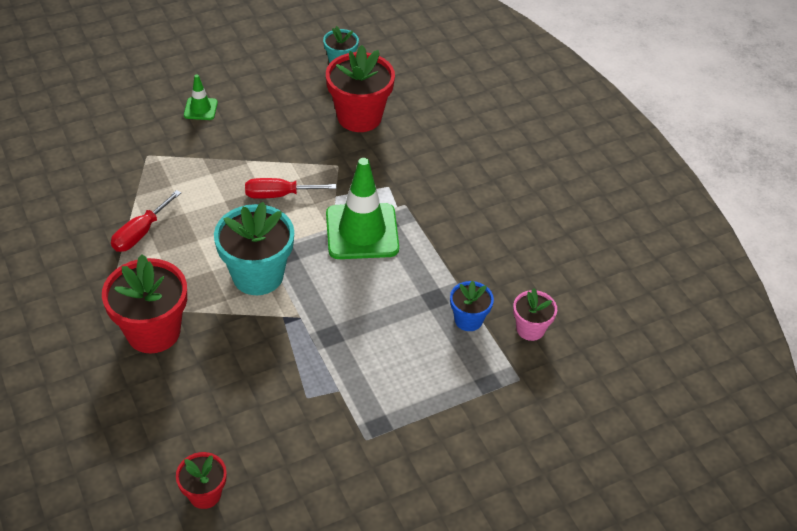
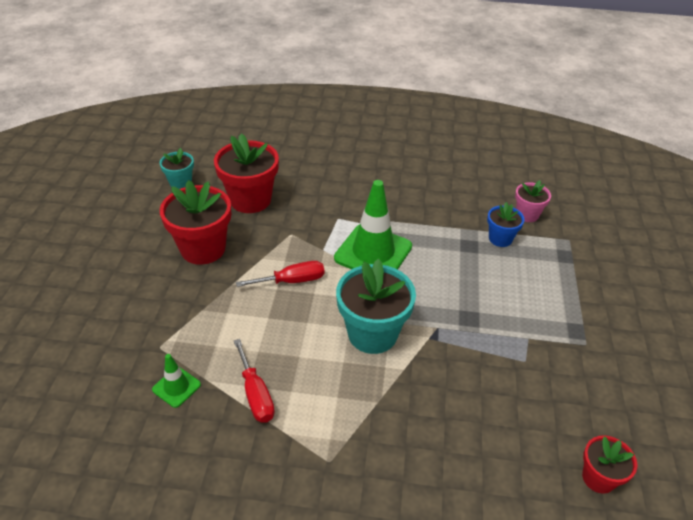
camera: 55 degrees left, 5 degrees down
(153, 331) = (387, 437): red flower pot -> red flower pot (203, 249)
(200, 109) = (140, 285): green traffic cone -> green traffic cone (176, 387)
(279, 195) = (292, 281): red screwdriver -> red screwdriver turned 135 degrees counterclockwise

